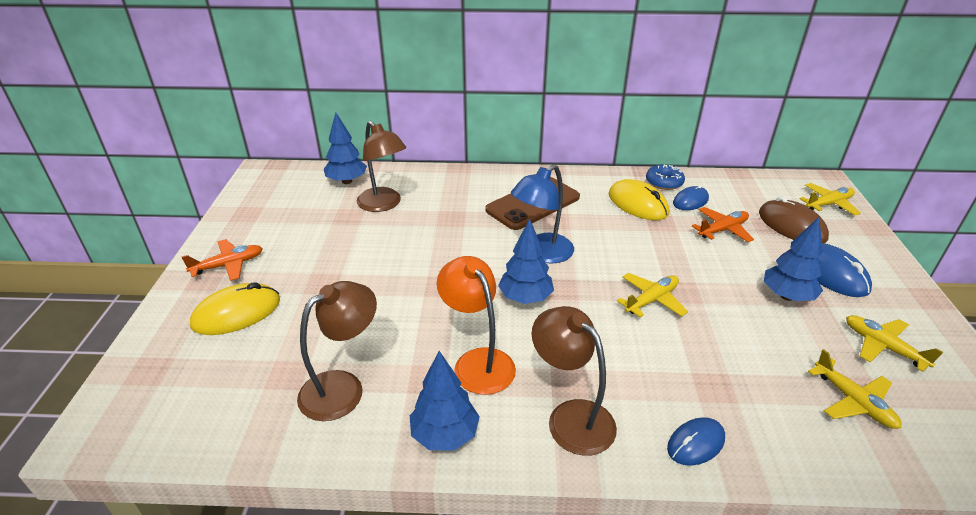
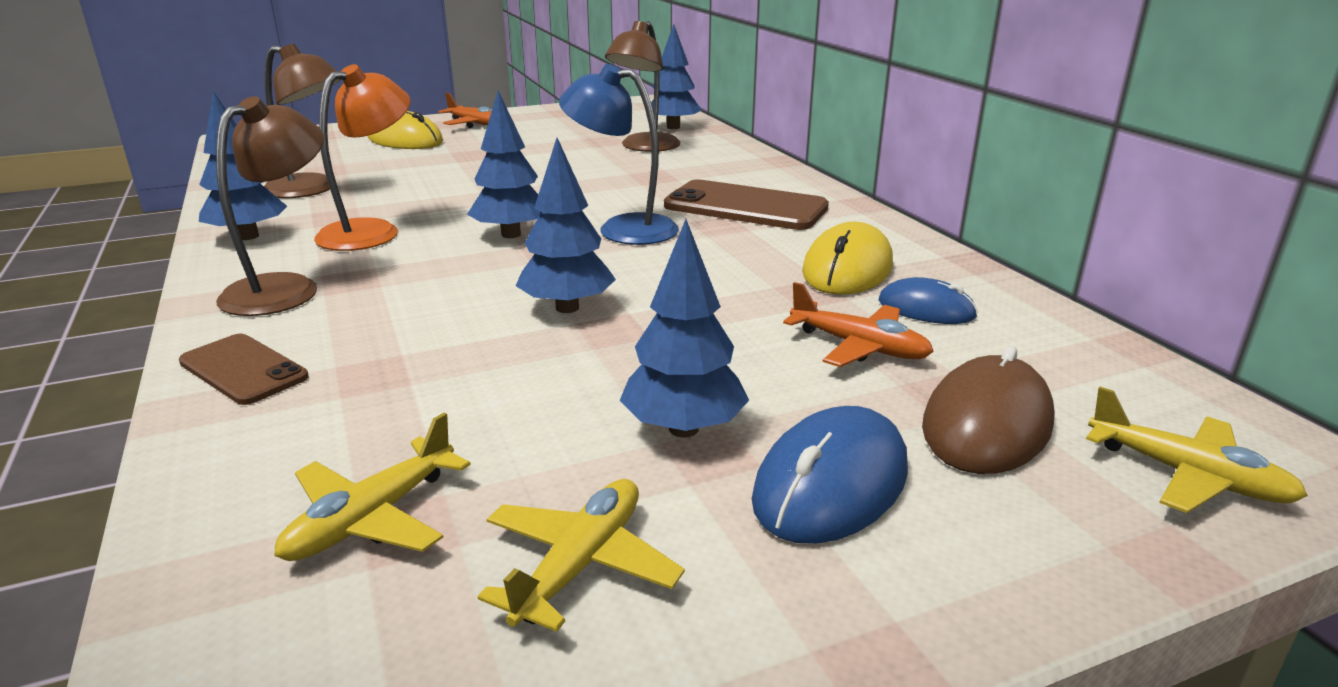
camera: 65 degrees right, 10 degrees down
(651, 300) = (567, 308): yellow plane -> blue tree
(664, 182) = (960, 280): blue donut -> none
(695, 443) = (243, 370): blue mouse -> brown phone

